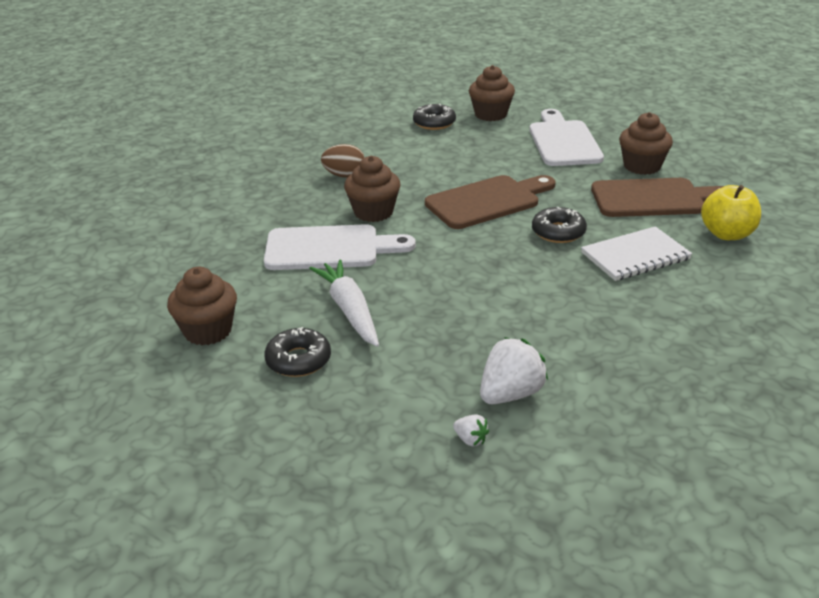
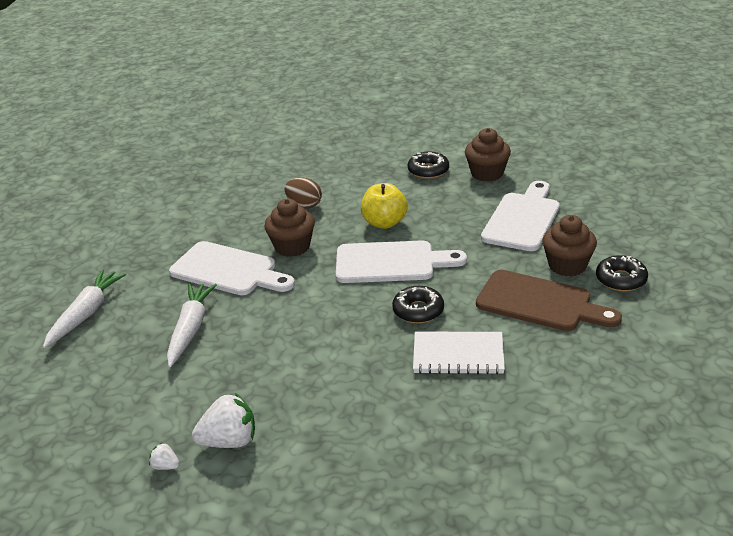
camera: 30 degrees right, 0 degrees up
(208, 331) = (86, 314): brown cupcake -> white carrot
(298, 360) = (119, 358): black donut -> black donut (621, 279)
(470, 440) = (165, 466): white strawberry -> white strawberry turned 135 degrees clockwise
(487, 201) = (391, 263): brown cutting board -> white cutting board
(727, 234) = (567, 360): yellow apple -> yellow apple (384, 223)

